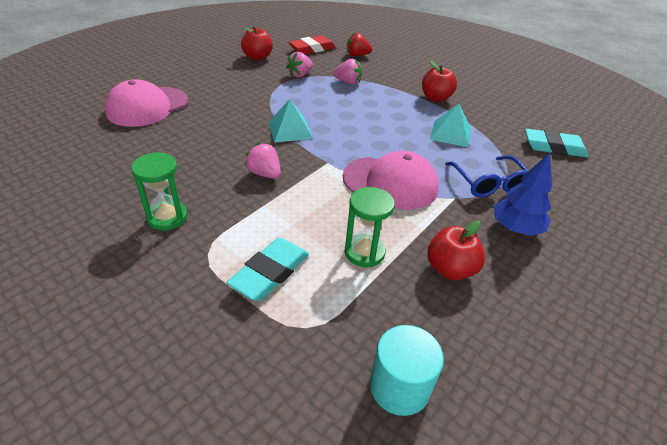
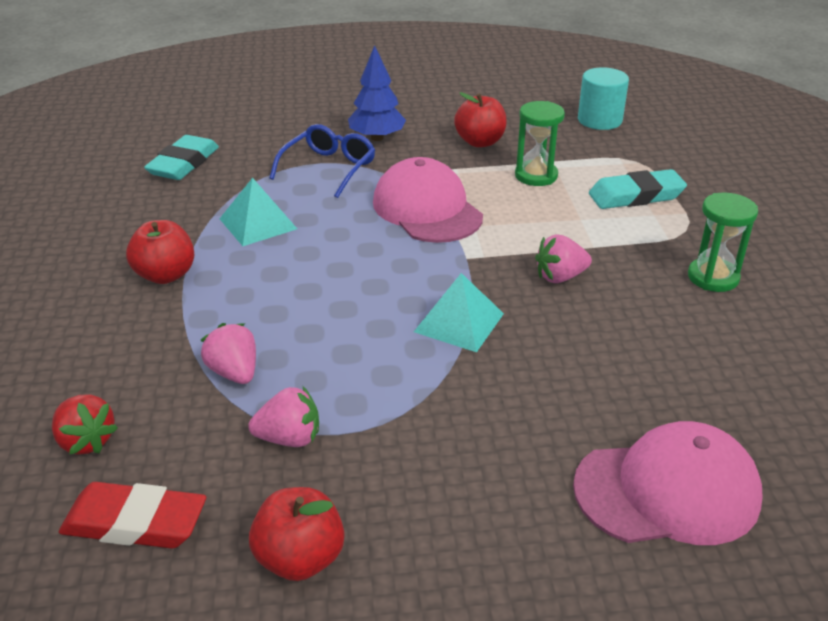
camera: 135 degrees left, 5 degrees down
(265, 174) = (560, 277): pink strawberry -> pink strawberry turned 75 degrees clockwise
(554, 147) = (183, 163): turquoise eraser -> turquoise eraser turned 60 degrees clockwise

